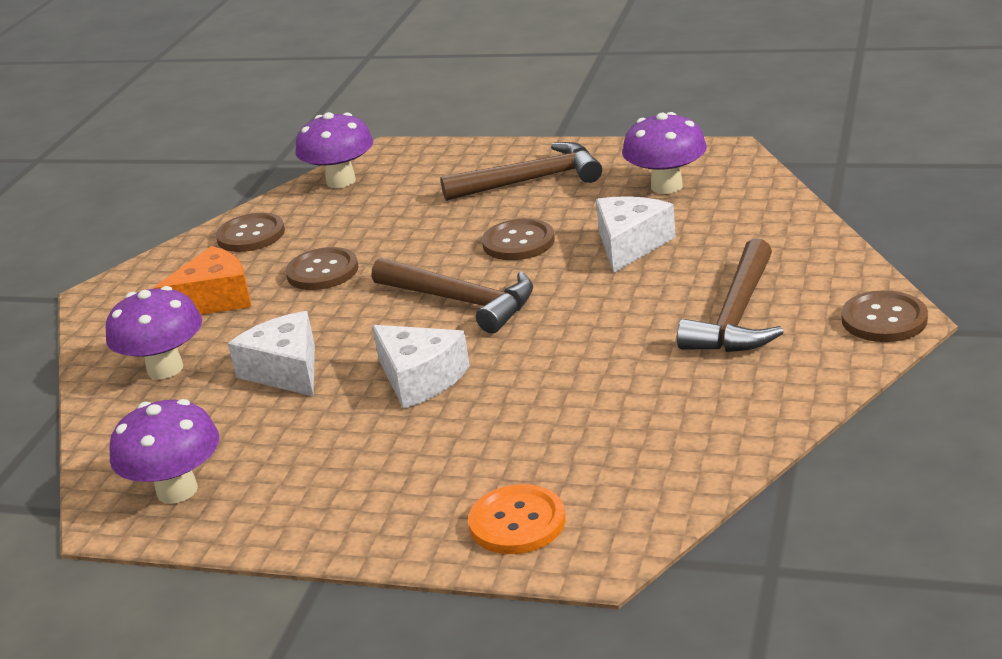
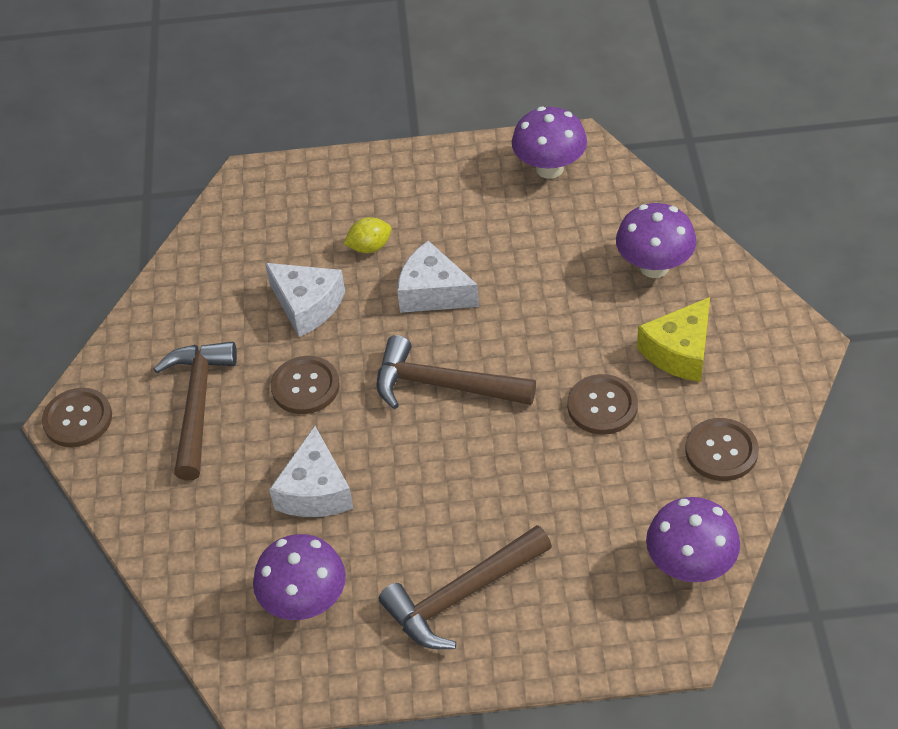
camera: 160 degrees right, 20 degrees up
(215, 300) = (679, 351): orange cheese -> yellow cheese
(286, 370) = (549, 282): white cheese -> white cheese (307, 305)
(467, 436) = (369, 247): none -> yellow lemon
(517, 522) = (306, 189): orange button -> none
(518, 242) = (428, 479): brown button -> brown button (305, 387)

